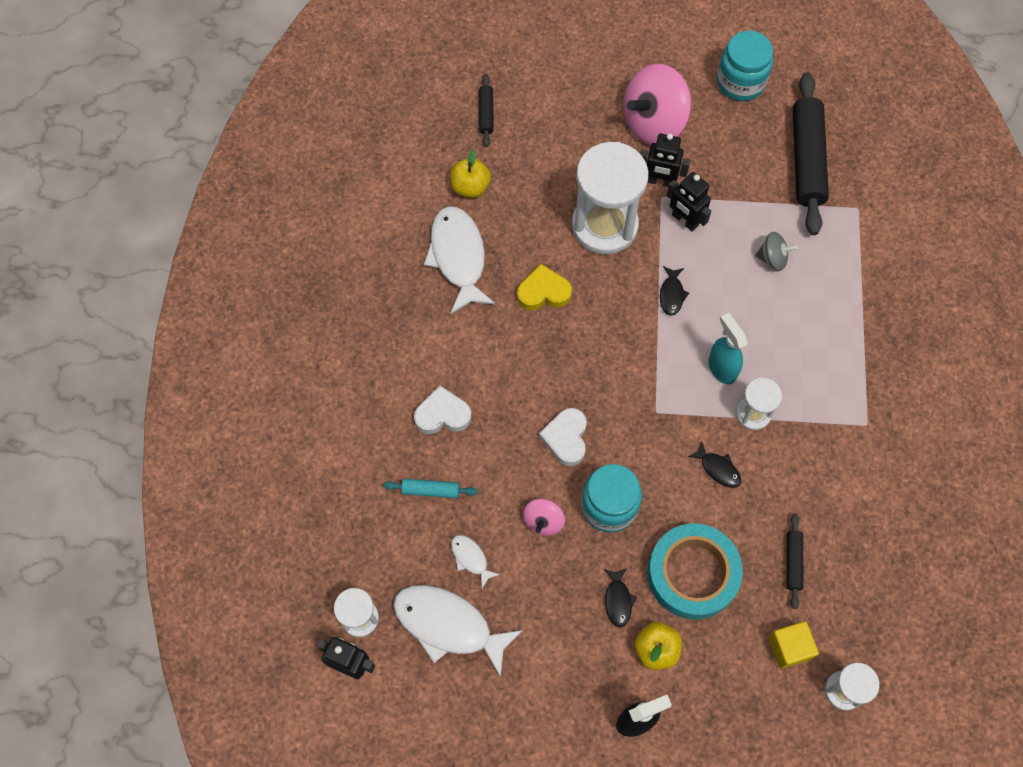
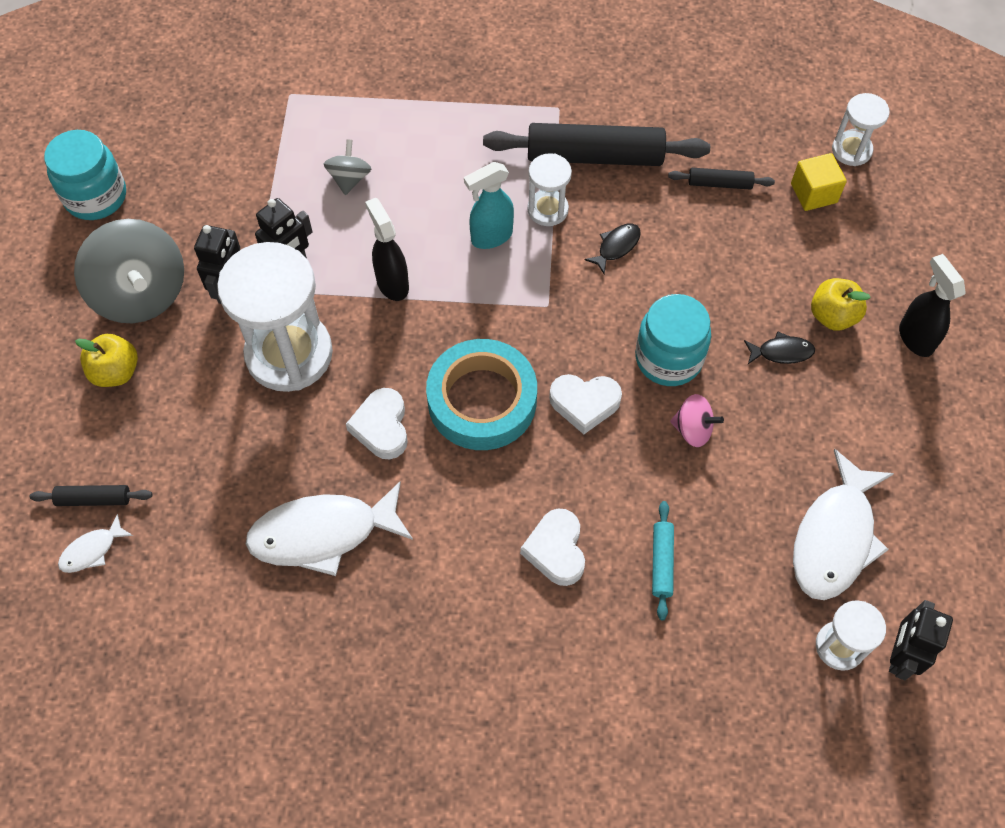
camera: 90 degrees left, 5 degrees down
(470, 187) = (212, 519): yellow apple -> yellow apple (116, 372)
(471, 558) = (748, 512): white fish -> white fish (92, 550)
(543, 292) = (381, 427): yellow heart -> white heart
(653, 122) = (141, 293): pink spinning top -> grey spinning top
(672, 294) = (392, 283): black fish -> black spray bottle
(692, 574) = (742, 277): turquoise tape -> turquoise tape (482, 400)
(807, 160) = (218, 137): black rolling pin -> black rolling pin (595, 156)

